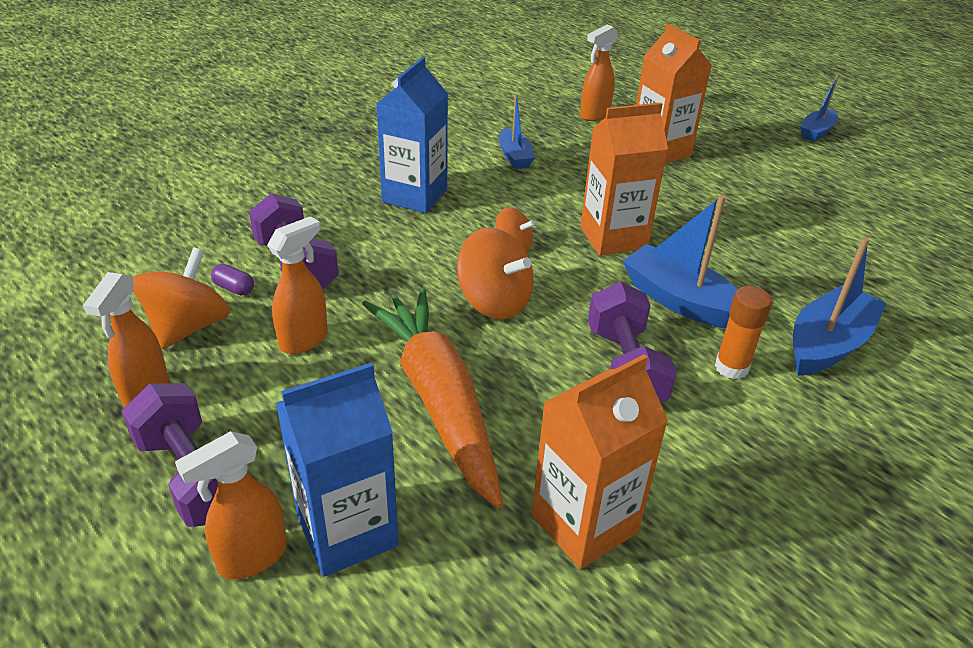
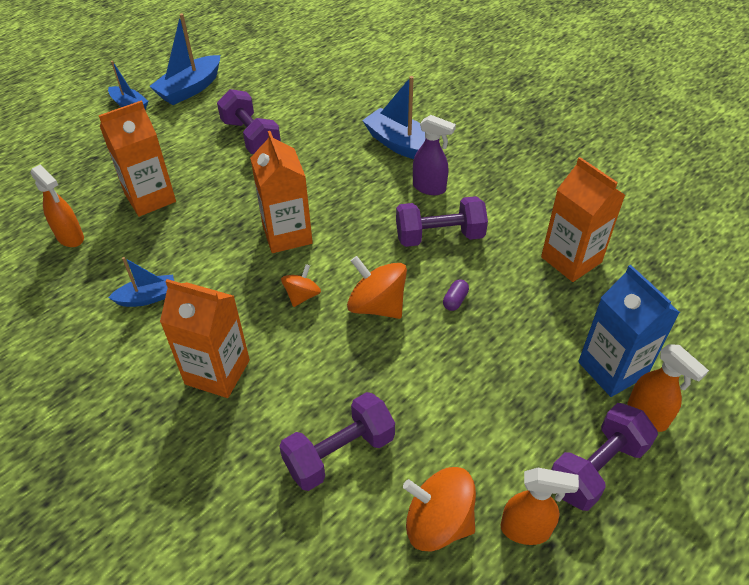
camera: 90 degrees left, 10 degrees up
(234, 288) = (378, 498): purple capsule -> purple capsule (455, 300)
(304, 339) = (440, 426): orange spray bottle -> none
(414, 196) = (217, 372): blue carton -> orange carton
(438, 400) = (490, 332): orange carrot -> none
(494, 302) = (377, 305): orange spinning top -> orange spinning top turned 90 degrees counterclockwise
(680, 301) = (364, 204): blue boat -> blue boat (190, 89)
(731, 367) = (429, 188): orange glue stick -> purple spray bottle
(791, 212) = (251, 137): none -> purple dumbbell

